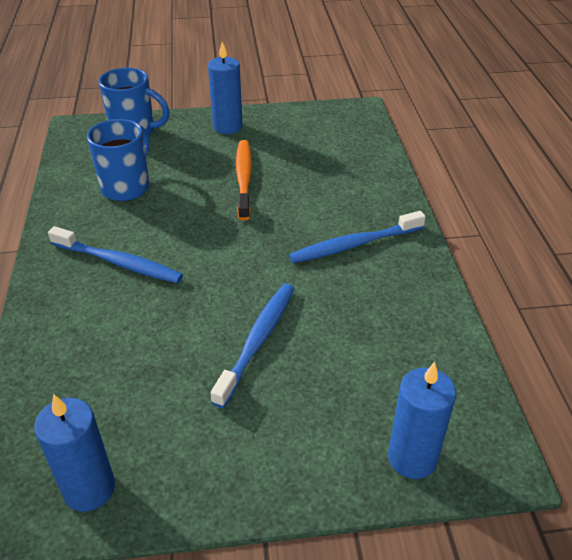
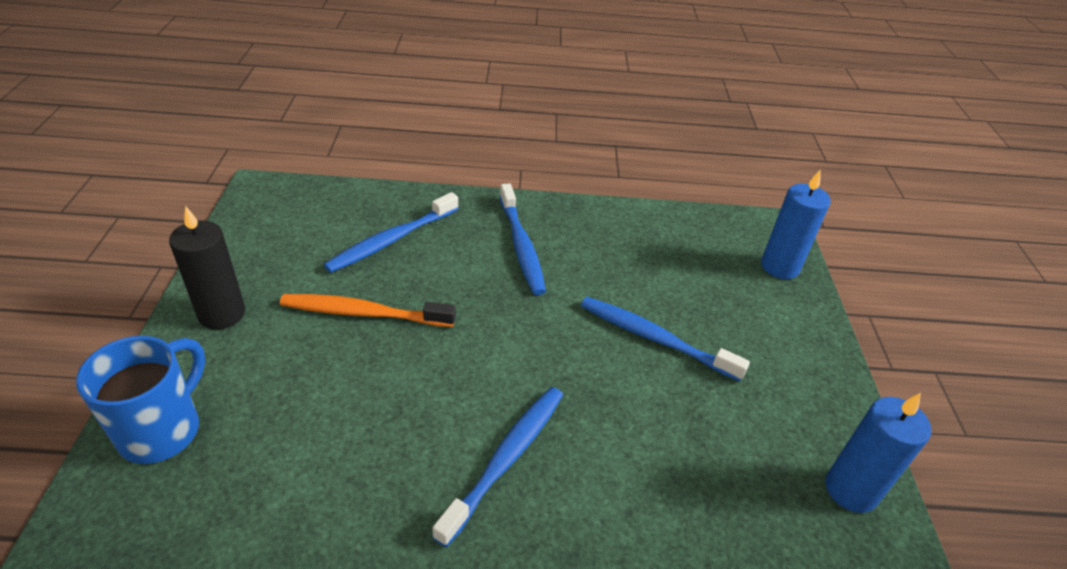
camera: 85 degrees left, 0 degrees up
(127, 187) = (327, 445): blue mug -> none
(227, 127) = (222, 314): blue candle -> black candle
(329, 176) = (391, 240): none -> blue toothbrush

